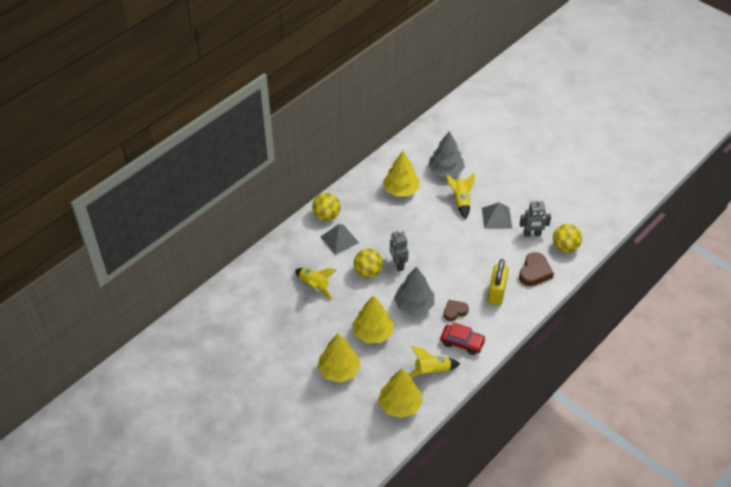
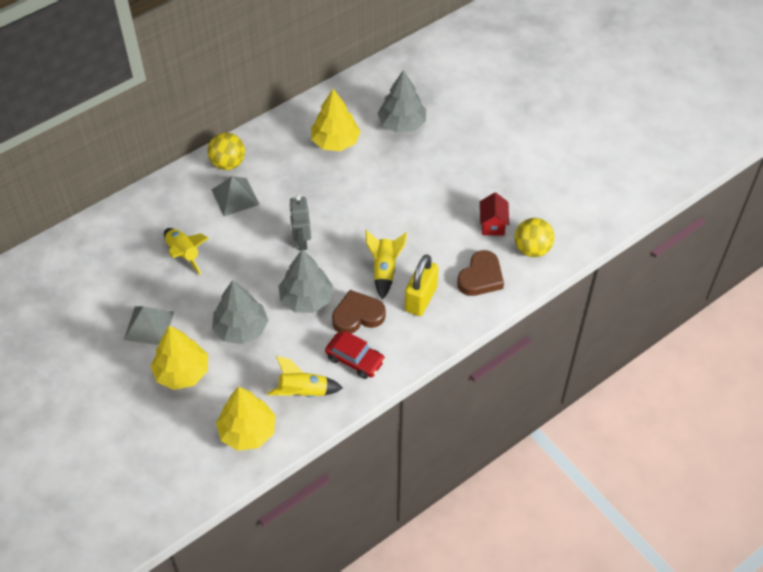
camera: 10 degrees right, 5 degrees up
(368, 272) = (259, 246): yellow ball -> none
(373, 333) = (241, 329): yellow tree -> grey tree
(454, 311) = (357, 315): brown heart -> brown heart, size x1.51
(461, 201) = (410, 167): yellow rocket -> yellow rocket (384, 270)
(496, 218) = (451, 196): grey pyramid -> grey pyramid (149, 325)
(532, 234) = (492, 225): grey robot -> red house

